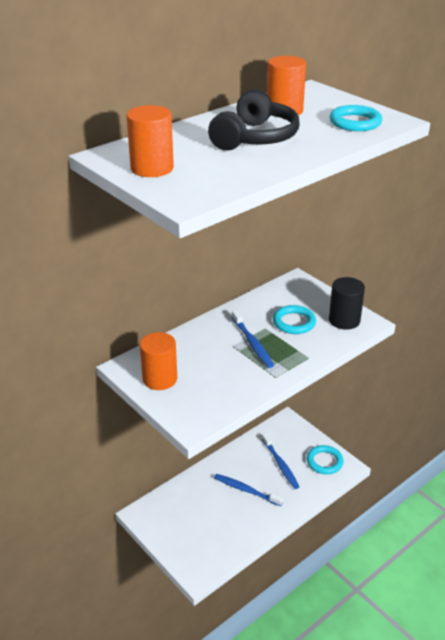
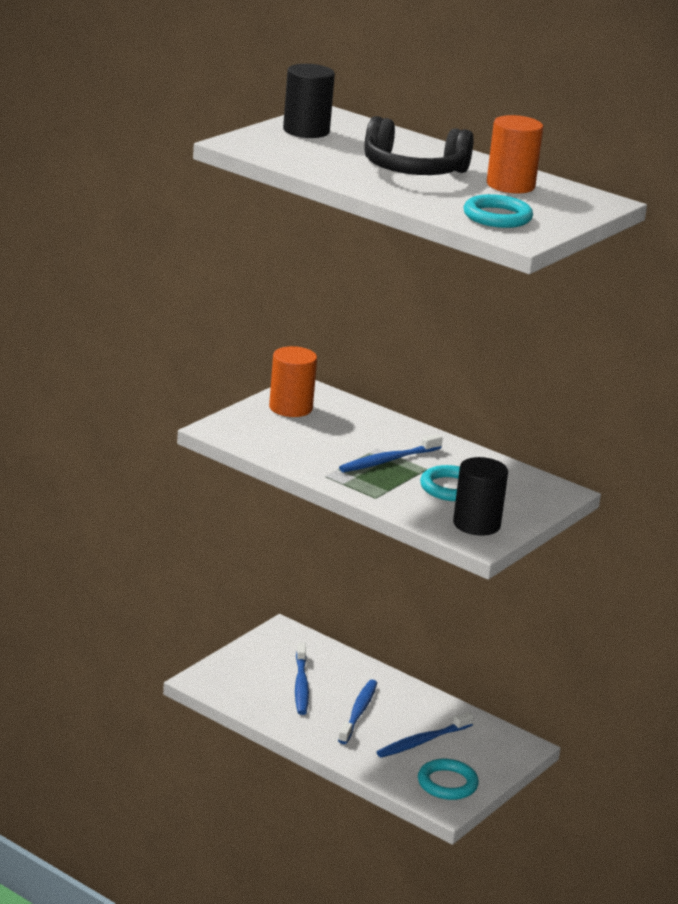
camera: 75 degrees right, 10 degrees down
(152, 168) = (306, 131): orange cylinder -> black cylinder
(210, 515) = (301, 685): none -> blue toothbrush

